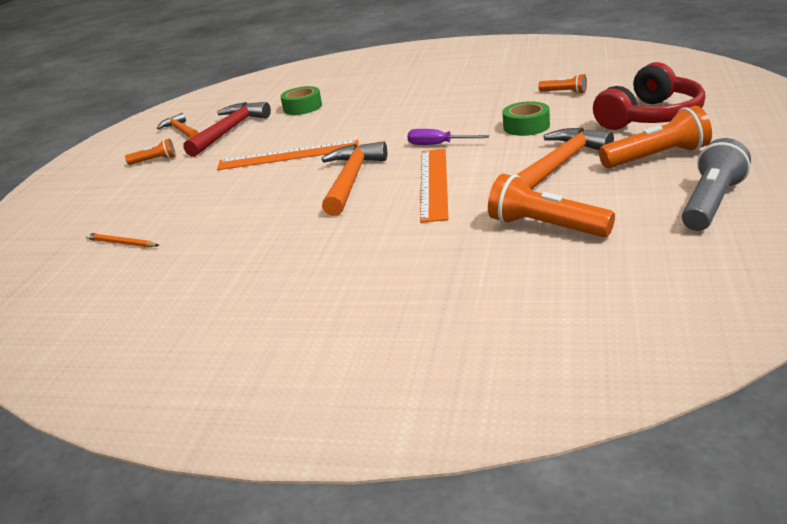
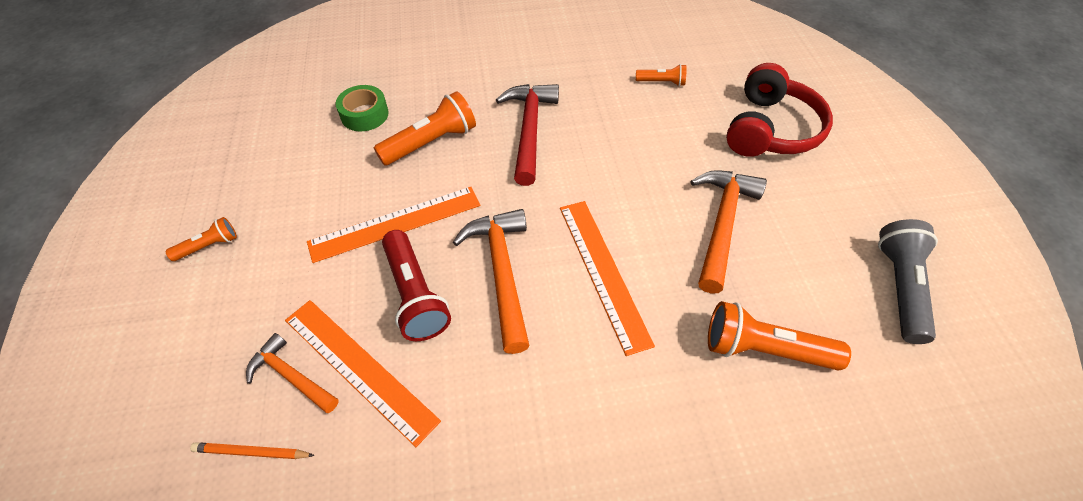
camera: 25 degrees left, 25 degrees up
(180, 130) = (215, 172): orange hammer -> orange hammer (291, 376)
(215, 215) = (359, 368): none -> orange ruler
(229, 131) = (287, 170): red hammer -> red hammer (529, 130)
(279, 187) = (415, 295): none -> red flashlight
(438, 144) = (571, 191): purple screwdriver -> none
(526, 126) = (652, 150): green tape -> none
(657, 157) = (810, 205): orange flashlight -> orange flashlight (431, 142)

